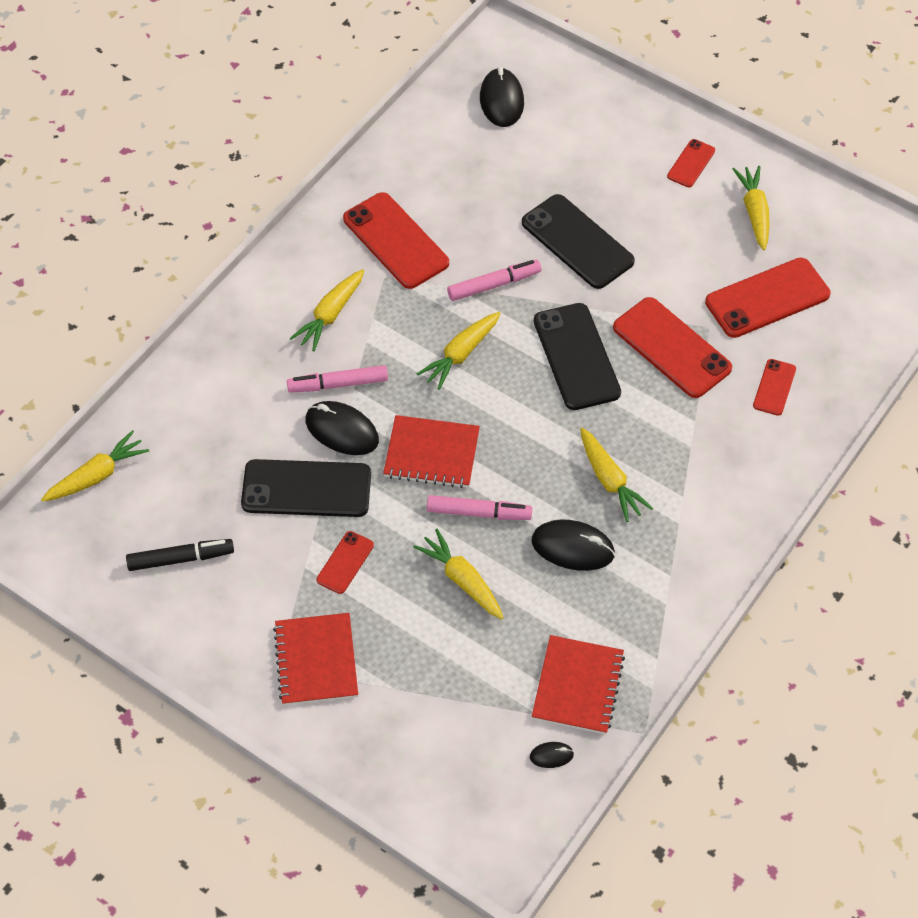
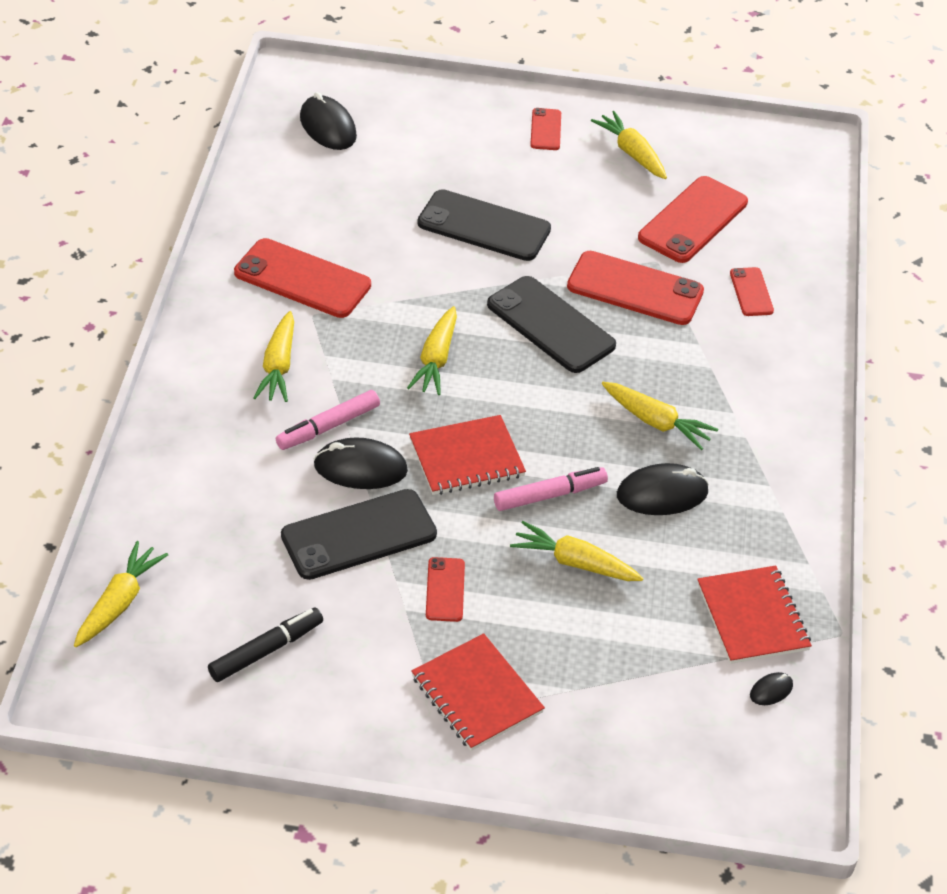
camera: 30 degrees left, 10 degrees down
(494, 285) = (428, 288): pink marker -> none

